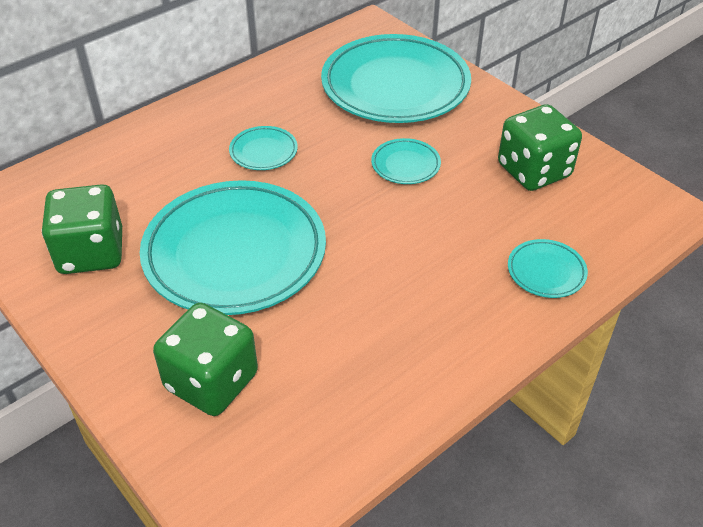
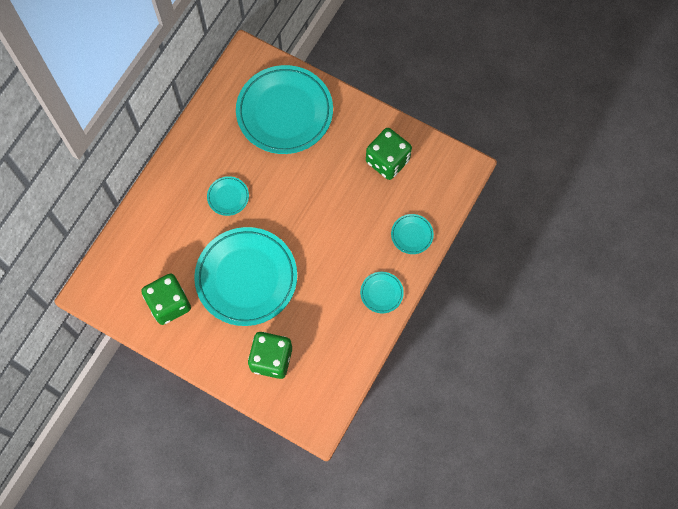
camera: 20 degrees left, 25 degrees up
(405, 165) = (314, 180): turquoise plate -> turquoise plate (381, 293)

